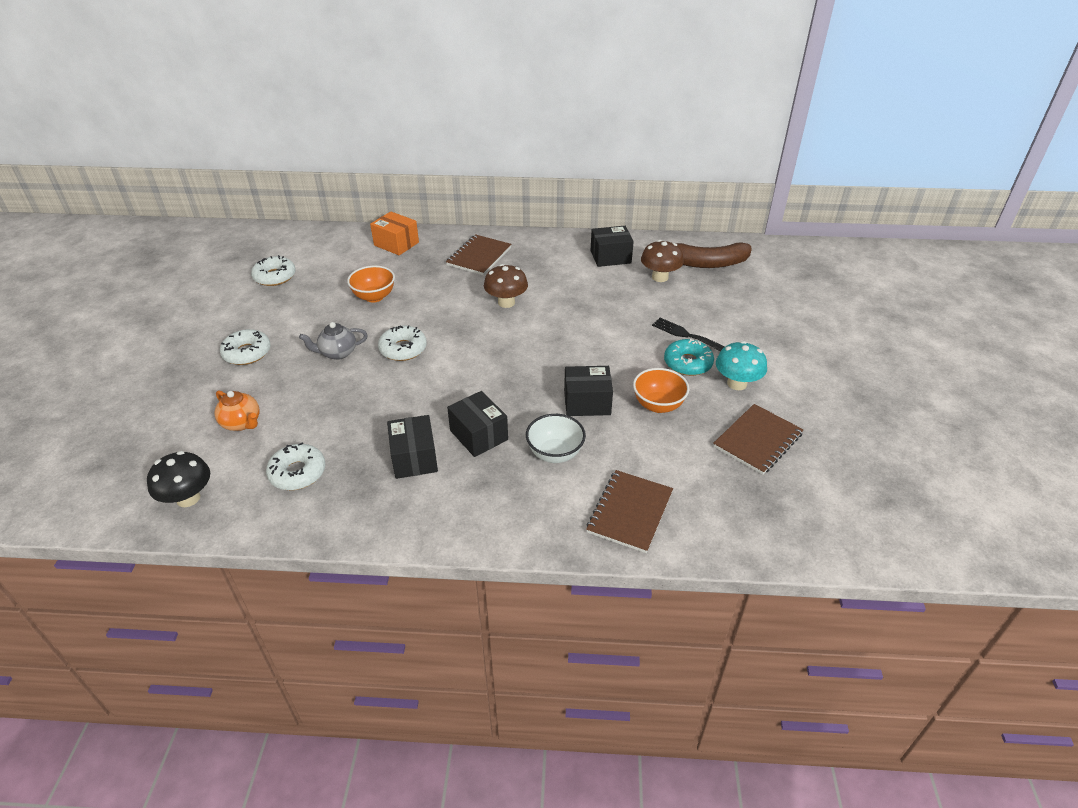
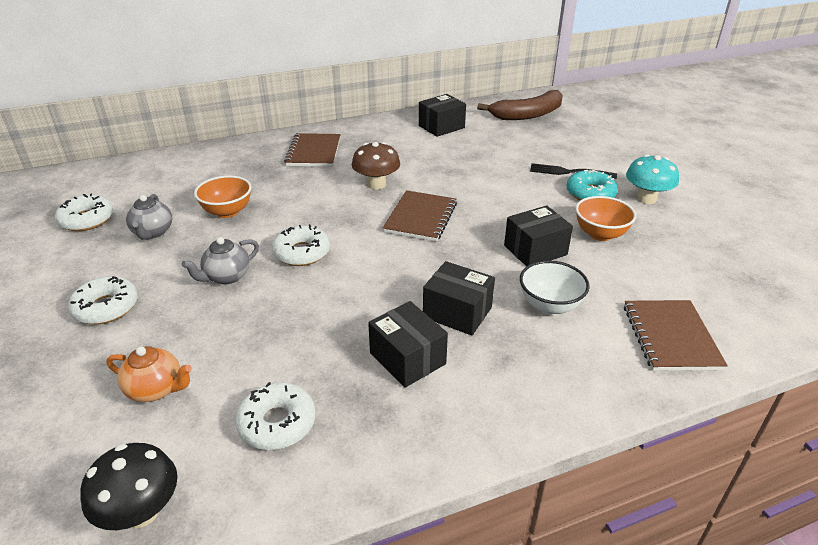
camera: 25 degrees left, 5 degrees down
(311, 300) = (153, 232): none -> grey teapot
(396, 244) = (214, 159): orange box -> none
(660, 277) = (500, 133): brown mushroom -> none
(757, 440) = (709, 239): brown notebook -> brown notebook (420, 217)

